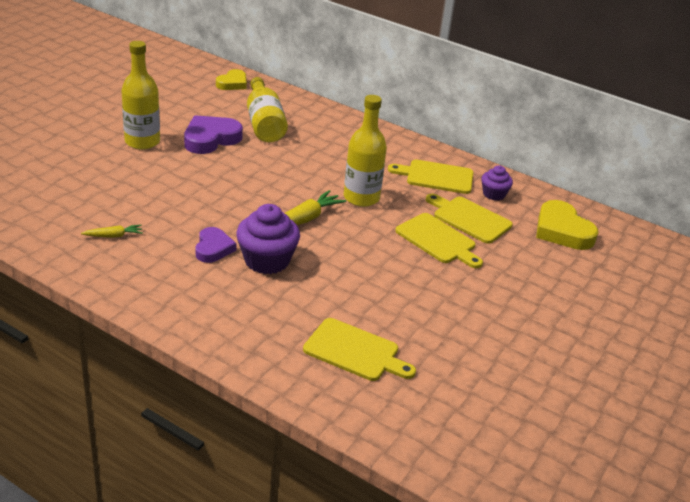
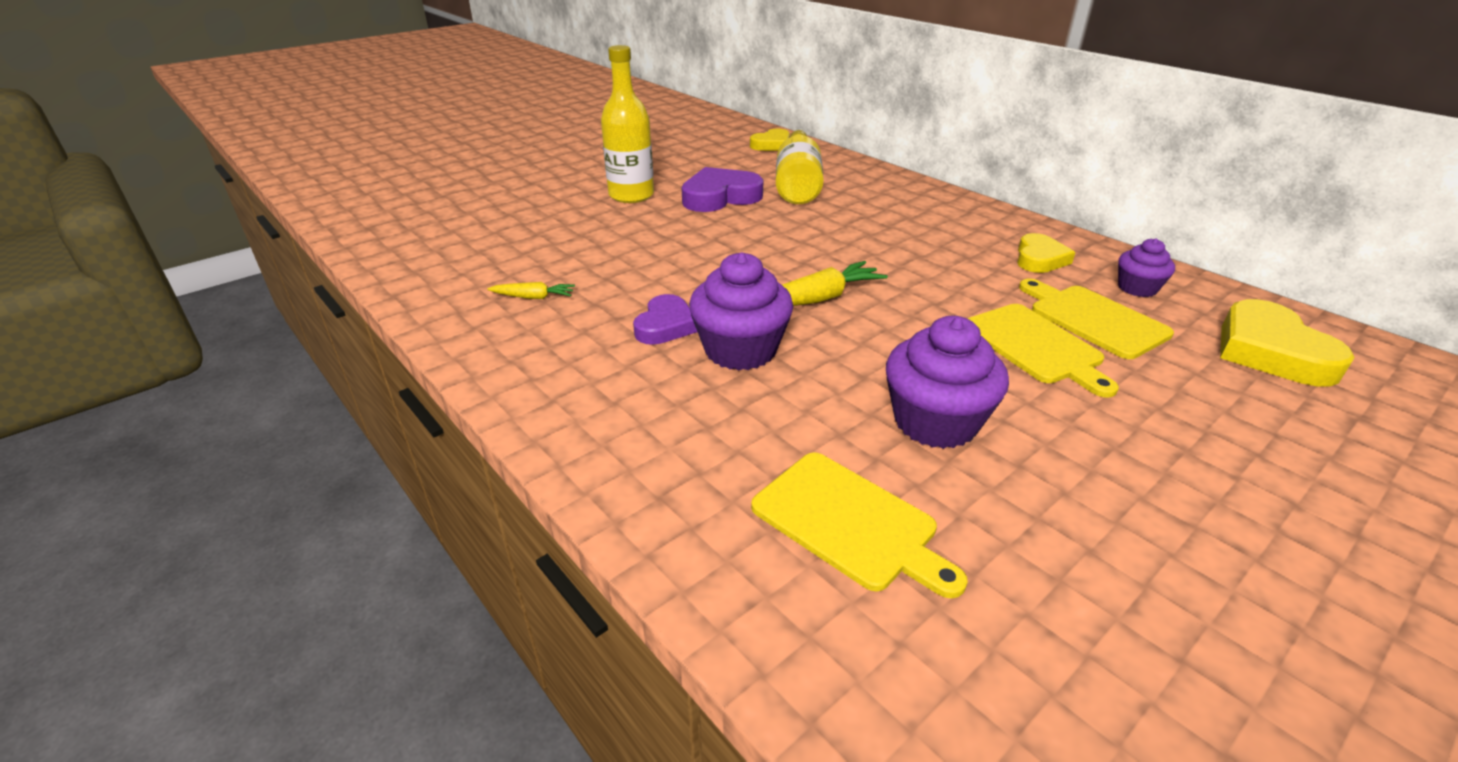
camera: 20 degrees right, 0 degrees up
(361, 198) = (914, 277): yellow bottle -> none
(389, 293) = (935, 422): none -> purple cupcake
(436, 177) = (1039, 259): yellow cutting board -> yellow heart

